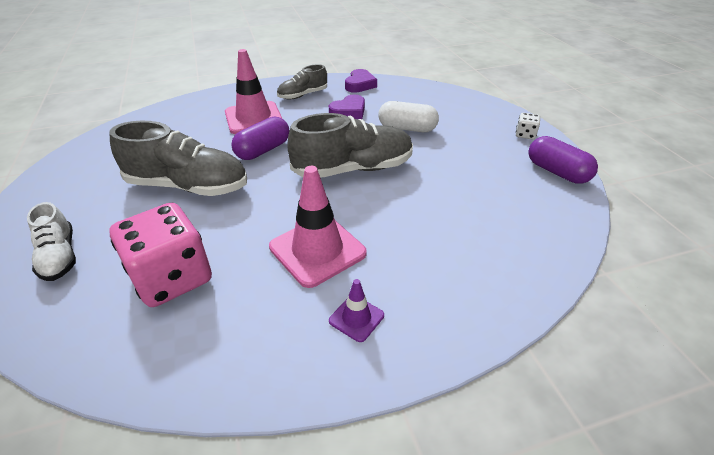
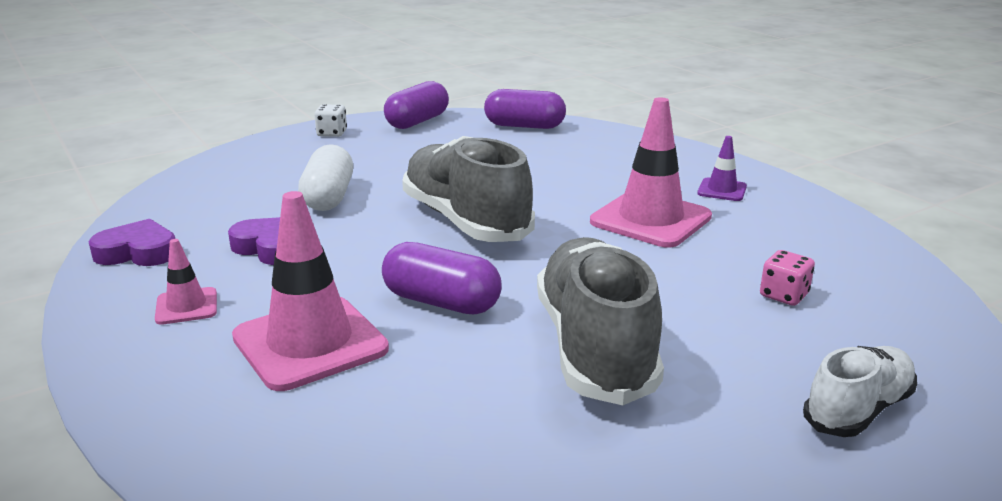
camera: 105 degrees left, 15 degrees down
(172, 278) = (784, 295): pink dice -> pink dice, size x0.43
(303, 95) = (186, 306): grey shoe -> pink traffic cone
(549, 228) = (524, 126): none -> purple capsule

